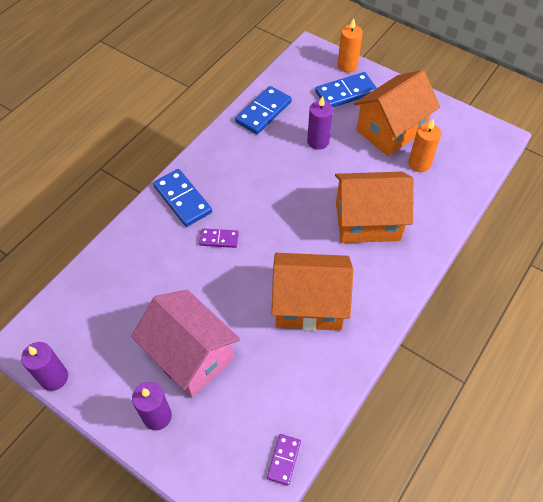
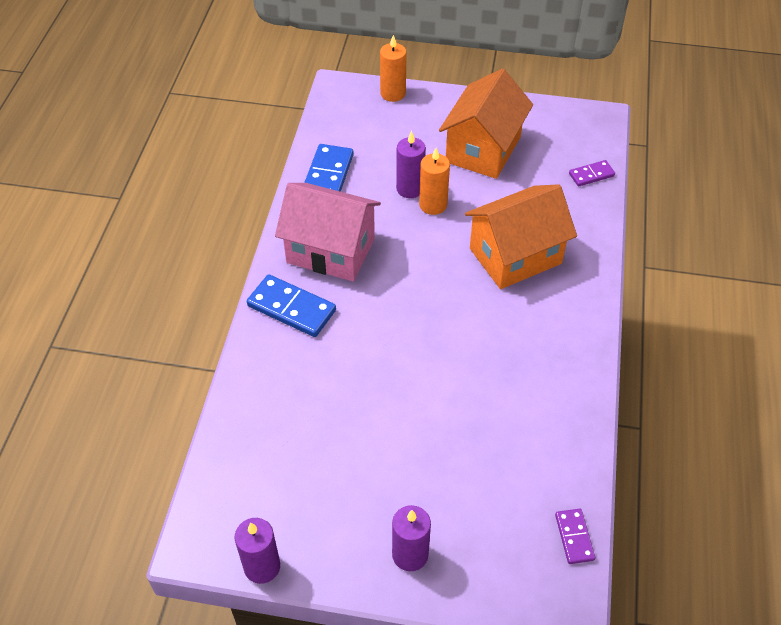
camera: 25 degrees left, 5 degrees down
(190, 355) = (407, 475): pink house -> pink house (330, 250)
(219, 239) = (362, 336): purple domino -> purple domino (591, 175)
(309, 305) = (505, 367): orange house -> none
(345, 92) = (409, 124): blue domino -> none
(419, 163) = (534, 175): orange candle -> orange candle (433, 205)

